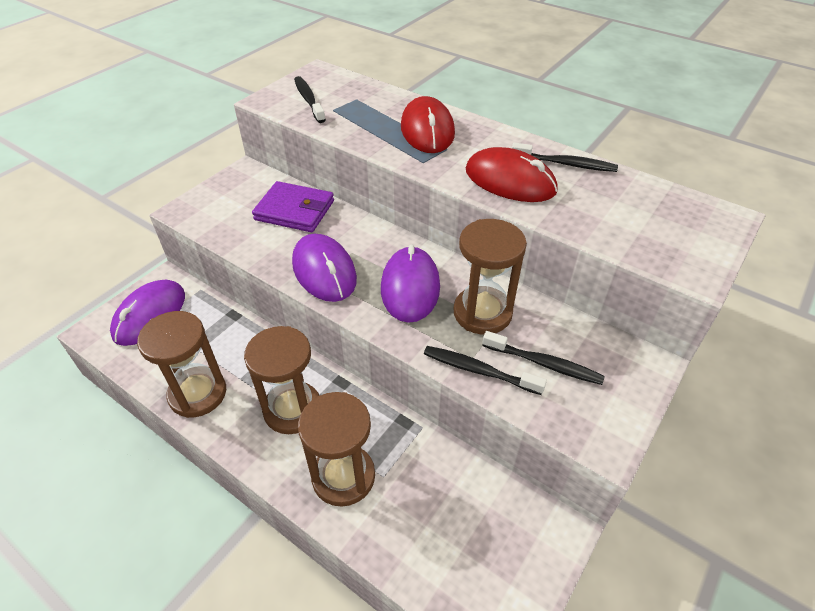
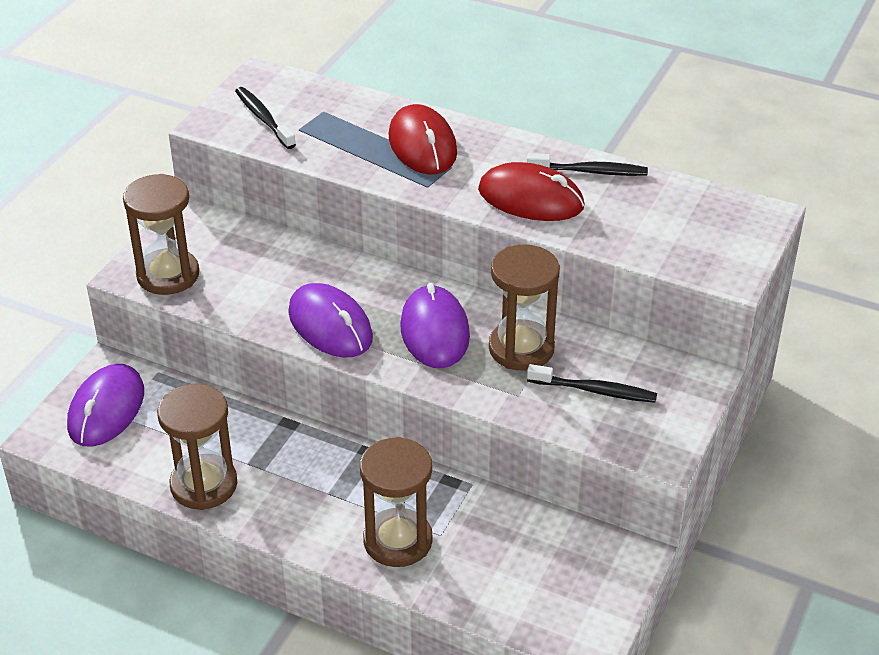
camera: 10 degrees left, 5 degrees down
(292, 409) = (320, 486): brown hourglass -> brown hourglass (168, 275)
(294, 210) = (270, 259): purple wallet -> none
(478, 370) = (528, 406): black toothbrush -> none

